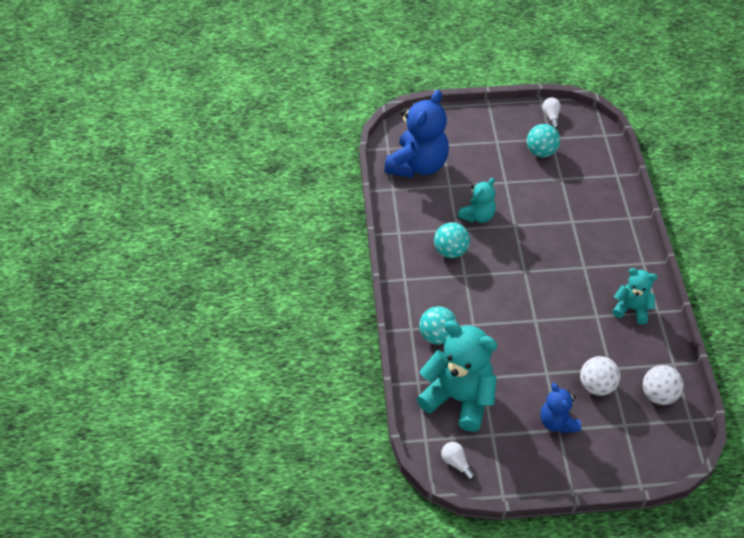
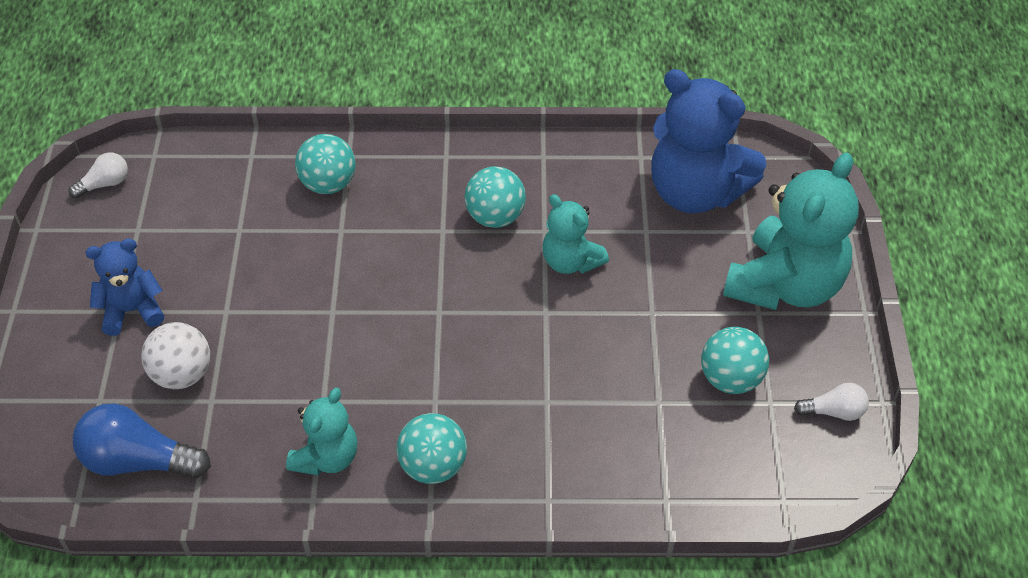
camera: 95 degrees right, 0 degrees up
(459, 398) = (210, 198): turquoise teddy bear -> turquoise teddy bear (785, 285)
(624, 263) = (433, 466): none -> turquoise ball
(658, 395) = (138, 461): white ball -> blue light bulb

